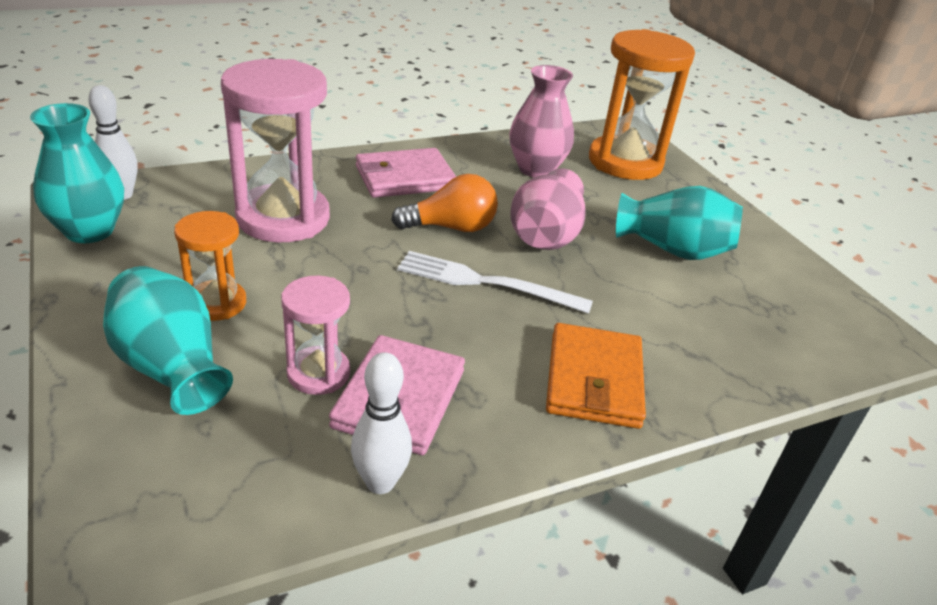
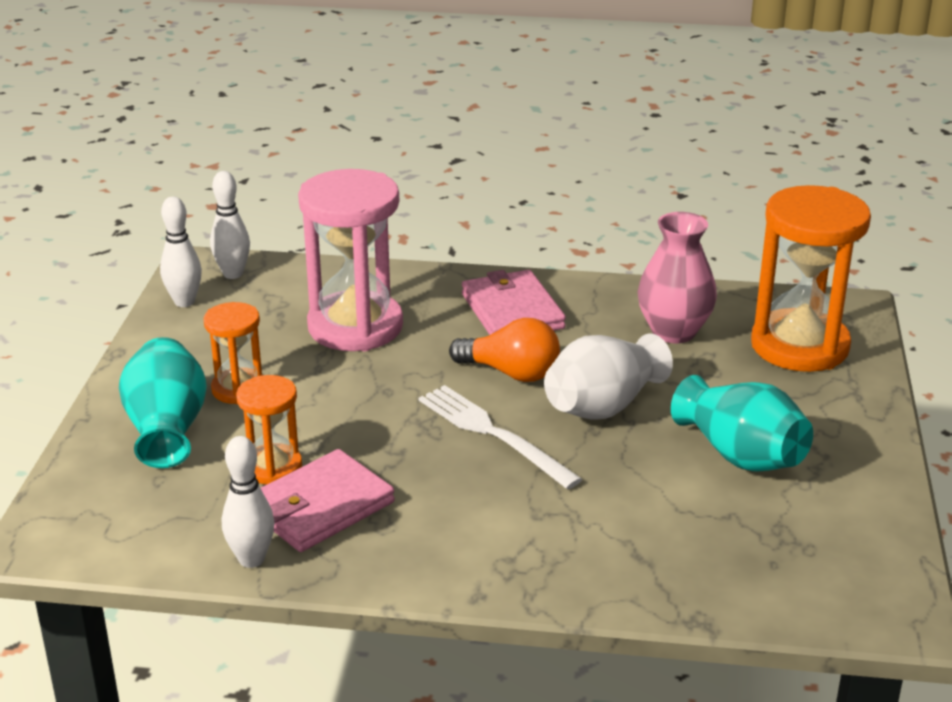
camera: 35 degrees right, 5 degrees down
(89, 231) = (184, 302): turquoise vase -> white bowling pin
(318, 373) = (273, 467): pink hourglass -> orange hourglass
(404, 178) = (512, 311): pink wallet -> pink wallet turned 60 degrees clockwise
(545, 237) = (603, 406): pink vase -> white vase
(594, 380) = (509, 546): orange wallet -> none

